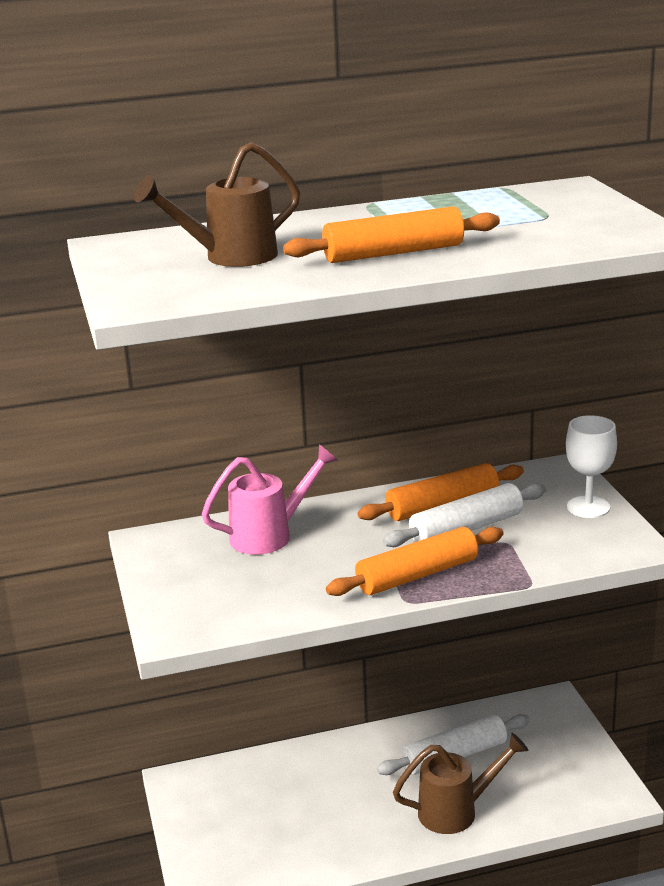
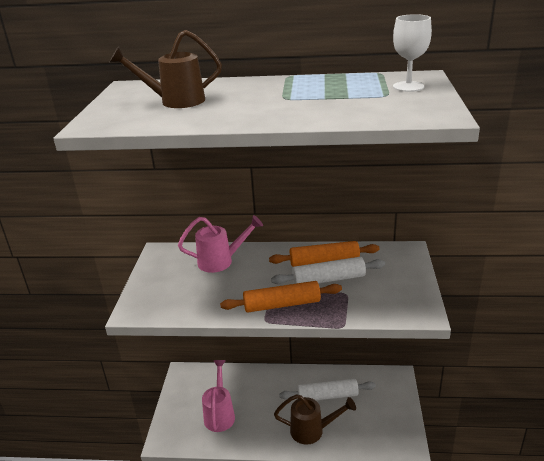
camera: 20 degrees right, 5 degrees up
(284, 826) = (220, 414): none -> pink watering can
(393, 253) = (266, 109): orange rolling pin -> none
(588, 507) = (409, 280): white goblet -> white goblet (408, 87)

